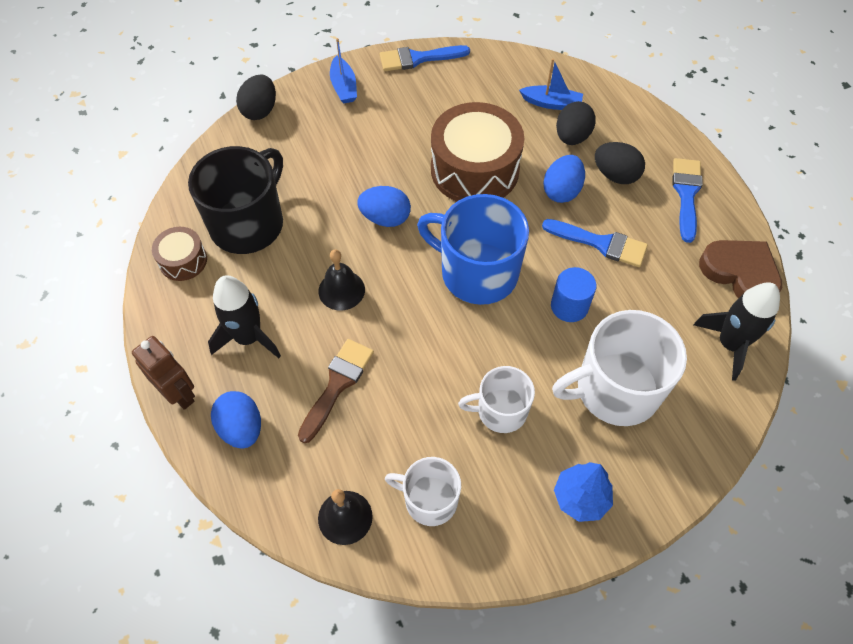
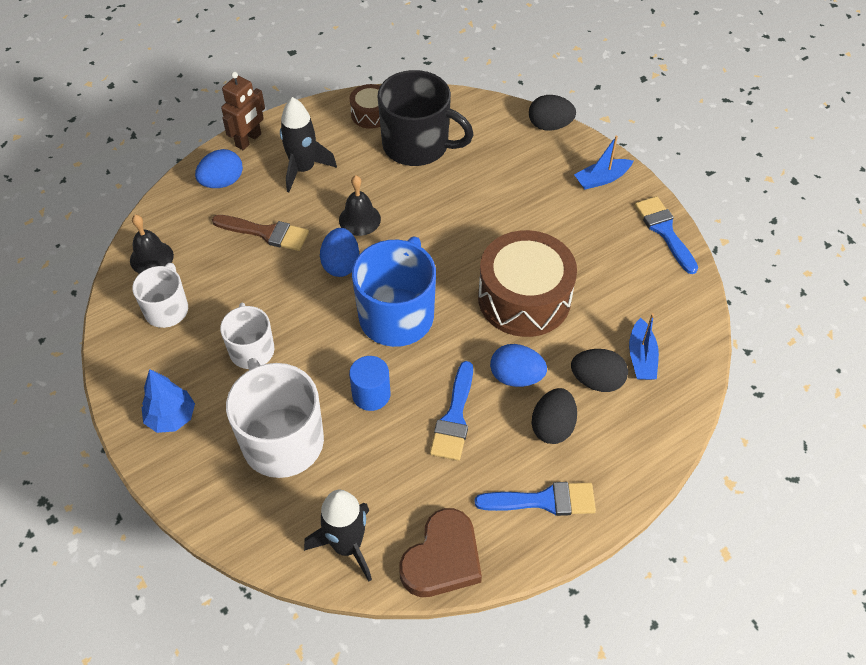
camera: 80 degrees right, 5 degrees down
(385, 218) = (445, 237): blue egg -> blue egg (341, 264)

